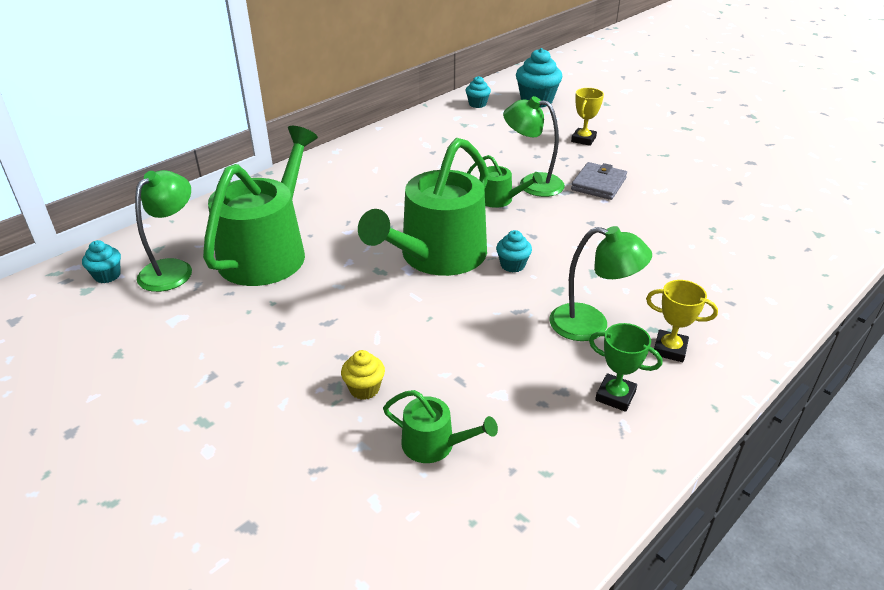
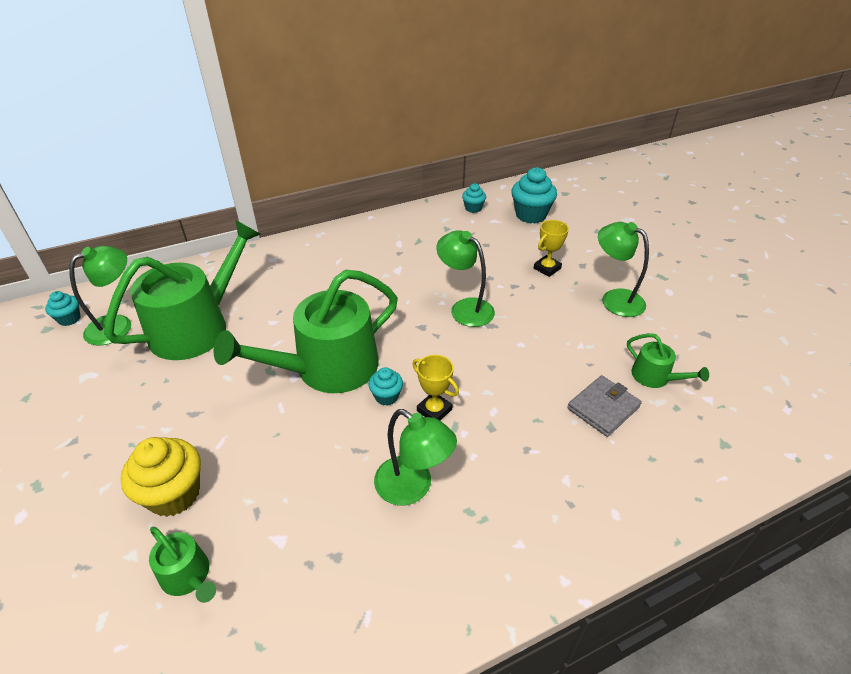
camera: 20 degrees right, 5 degrees up
(364, 389) = (174, 494): yellow cupcake -> yellow cupcake, size x1.84
(499, 199) = (423, 319): green watering can -> green watering can (655, 377)
(598, 184) = (528, 323): grey wallet -> grey wallet (603, 408)
(615, 396) = (380, 579): green trophy -> none
(659, 151) = (615, 299): none -> green lamp
(669, 349) = (469, 541): yellow trophy -> yellow trophy (434, 410)

